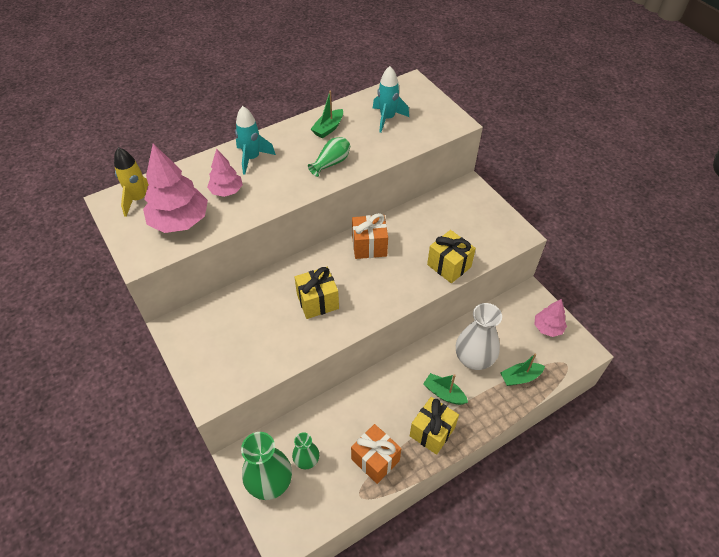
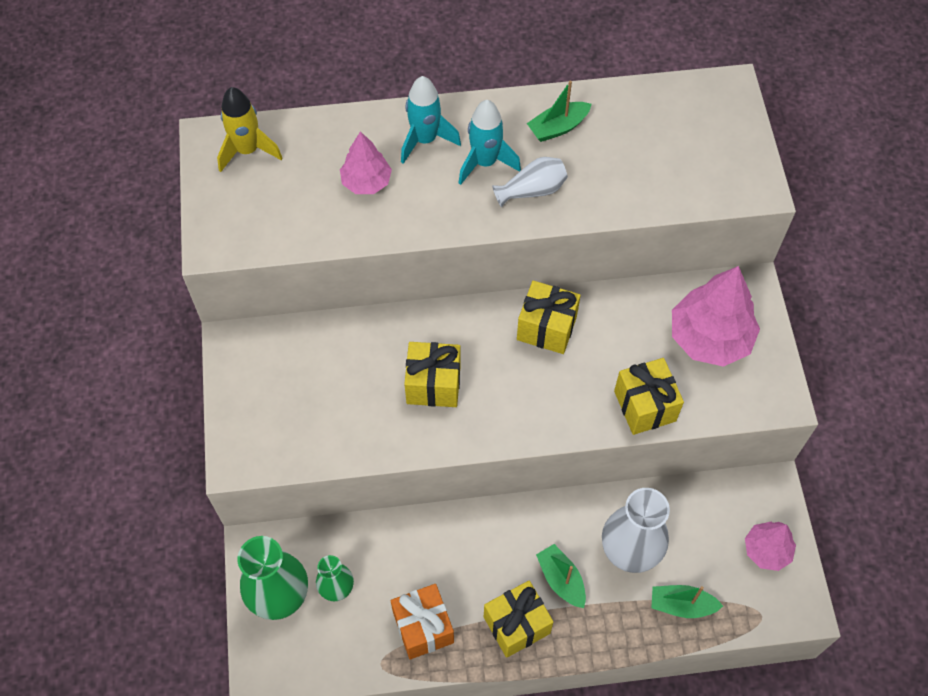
camera: 25 degrees right, 10 degrees up
(180, 221) = (285, 206): pink tree -> pink tree (709, 338)
(331, 163) = (532, 190): green vase -> white vase
(369, 246) = (546, 328): orange gift -> yellow gift
(387, 118) = (655, 142): turquoise rocket -> turquoise rocket (485, 162)

